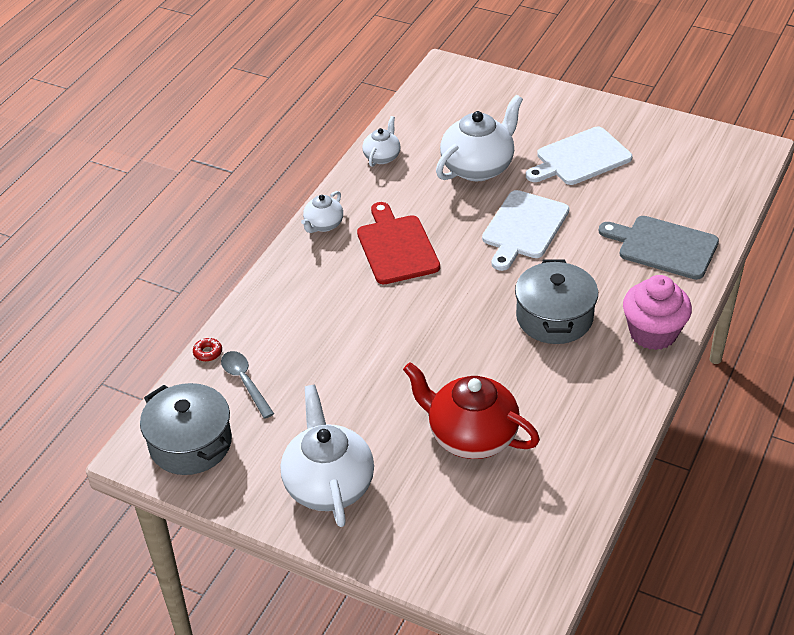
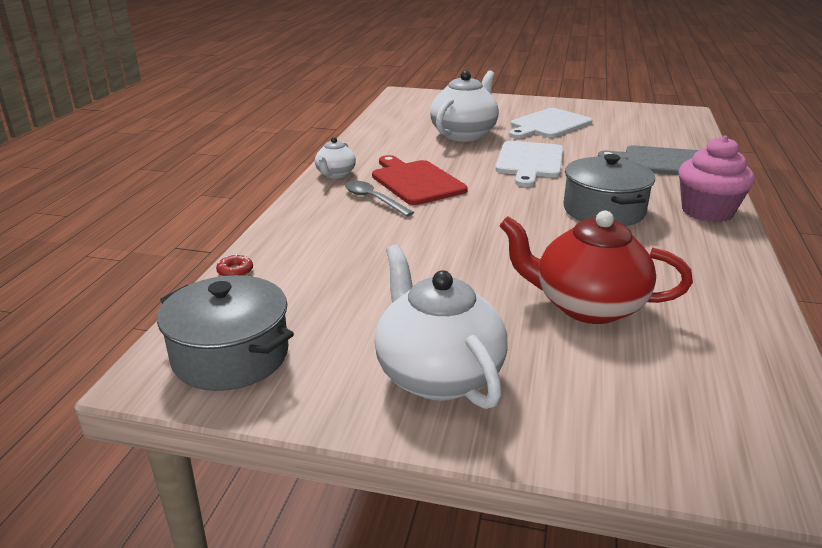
camera: 15 degrees left, 15 degrees down
(245, 382) = (289, 290): grey spoon -> grey spoon (373, 199)
(382, 157) = (373, 135): white teapot -> none

